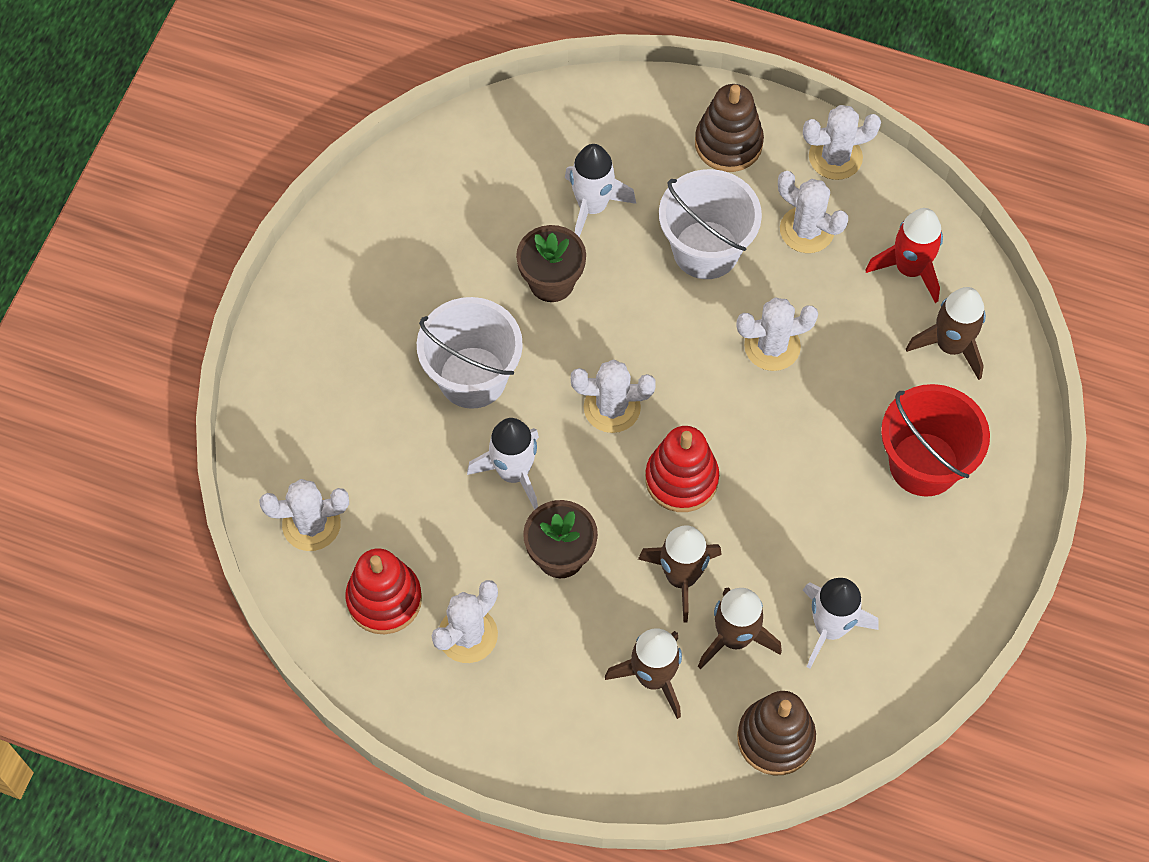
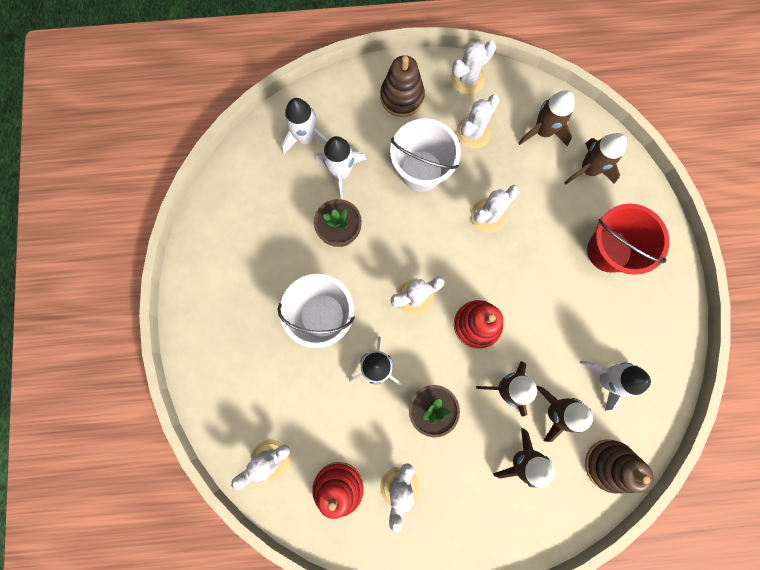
camera: 25 degrees left, 15 degrees up
(566, 143) = (306, 138): none -> white rocket
(807, 230) = (473, 132): white cactus -> white cactus turned 60 degrees counterclockwise
(909, 269) = (543, 131): red rocket -> brown rocket

